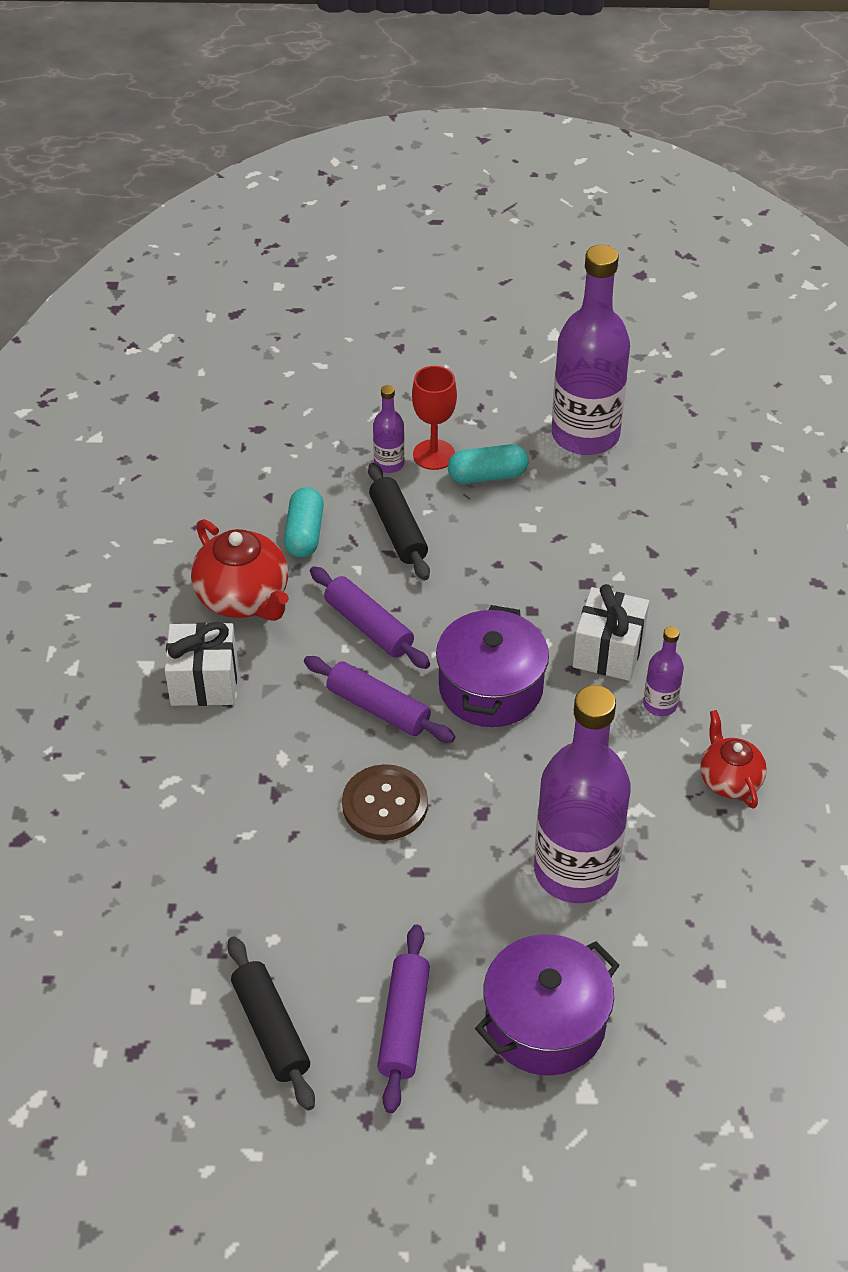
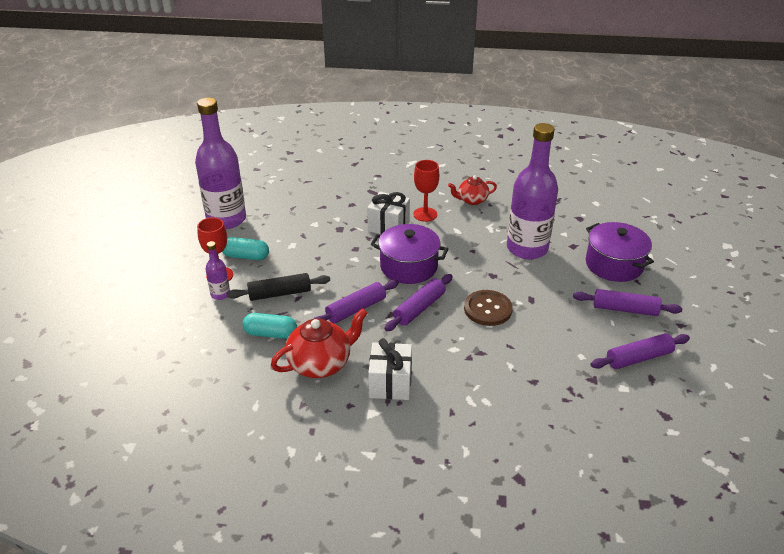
camera: 85 degrees left, 10 degrees down
(271, 1029) = (639, 358): black rolling pin -> purple rolling pin
(487, 476) = (246, 256): turquoise capsule -> turquoise capsule turned 75 degrees counterclockwise
(660, 704) = (425, 214): purple bottle -> red goblet

